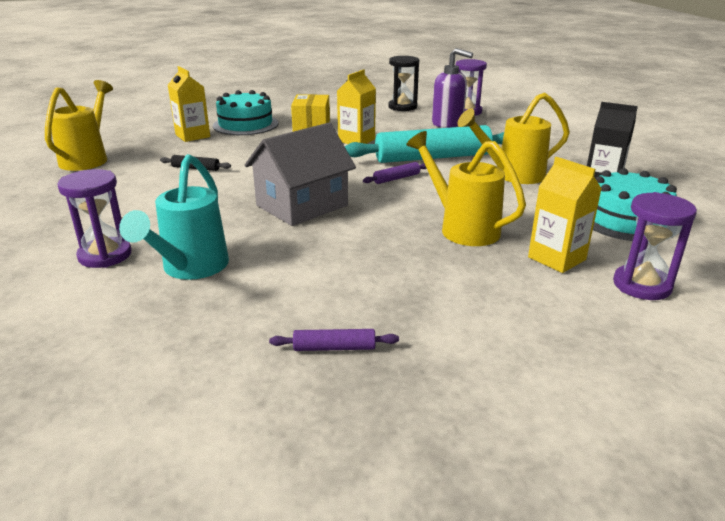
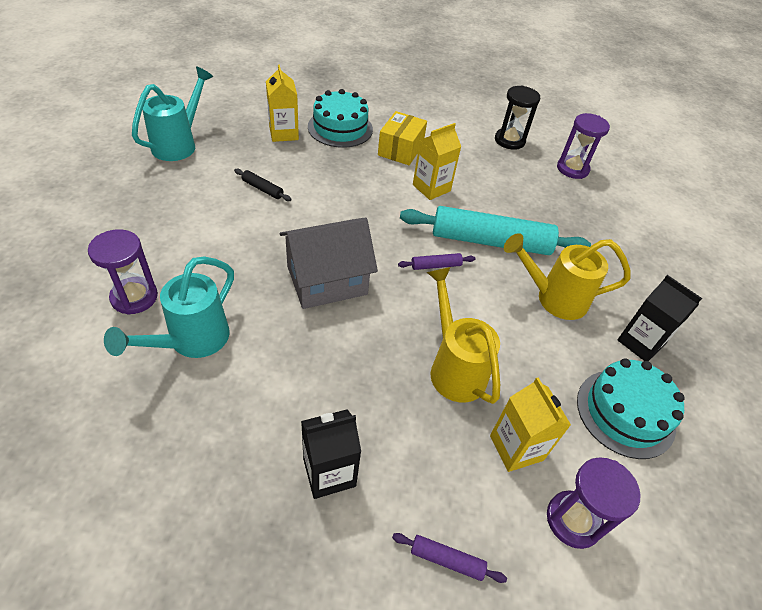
camera: 15 degrees right, 20 degrees up
(88, 158) = (179, 144): yellow watering can -> turquoise watering can
(334, 348) = (253, 494): purple rolling pin -> purple rolling pin (446, 560)
(400, 314) = (329, 472): none -> black carton
(448, 123) = (540, 185): purple soap dispenser -> none

